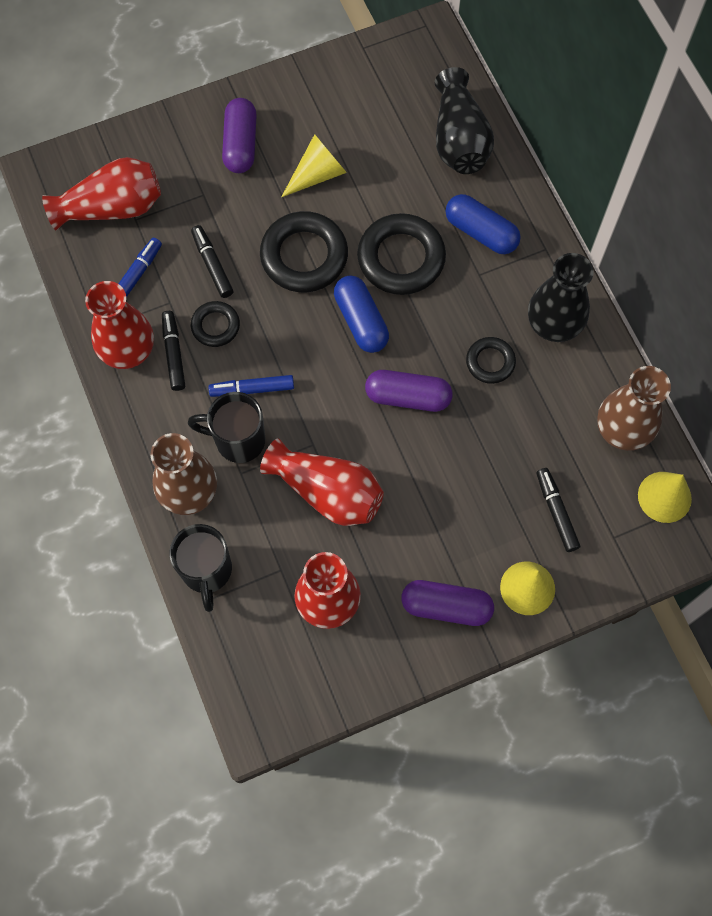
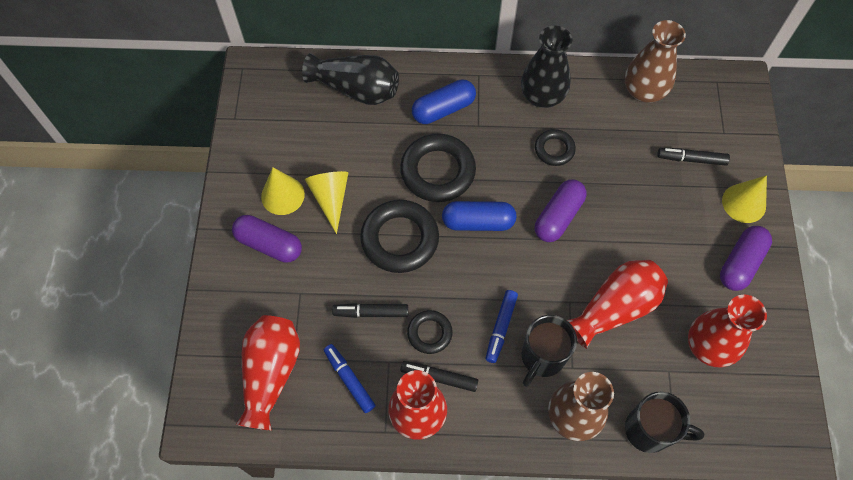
camera: 65 degrees left, 5 degrees down
(664, 497) = (705, 89): yellow cone -> yellow cone (282, 195)

